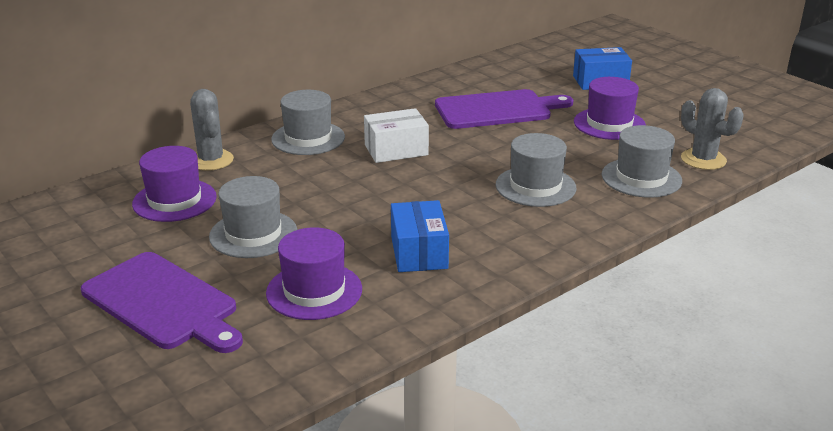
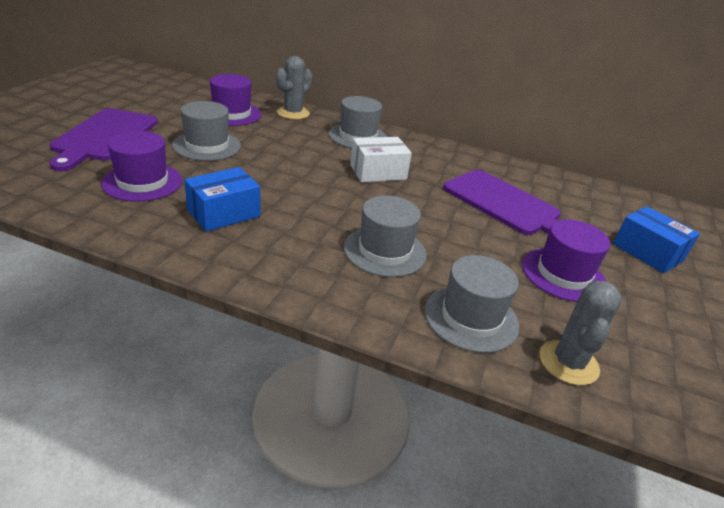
camera: 55 degrees right, 5 degrees up
(396, 150) = (378, 172): white box -> white box turned 60 degrees counterclockwise

